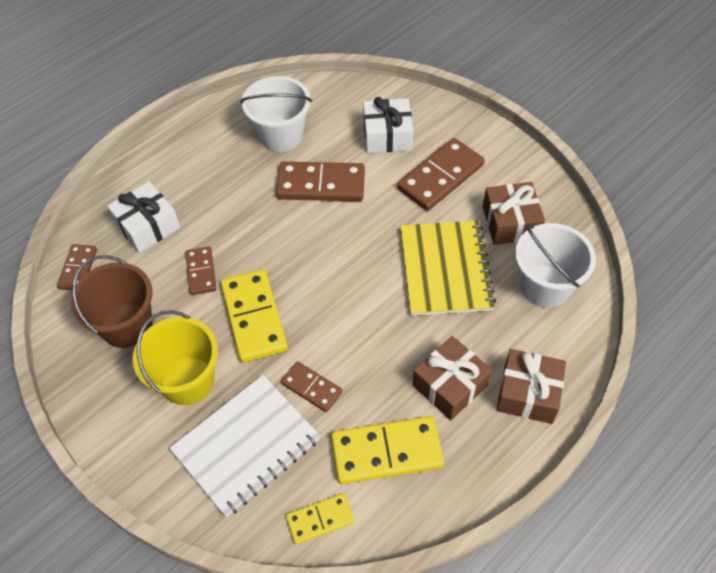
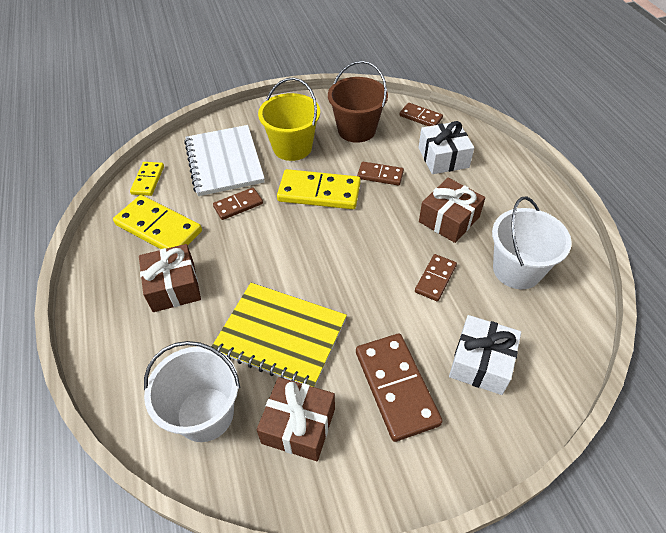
camera: 115 degrees right, 5 degrees down
(321, 184) = (435, 279): brown domino -> brown domino, size x0.57
(387, 451) = (159, 228): yellow domino -> yellow domino turned 75 degrees counterclockwise
(528, 393) = (122, 337): brown gift -> brown gift (449, 219)

